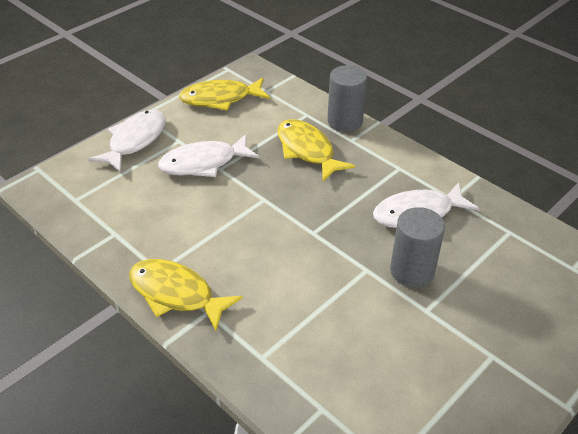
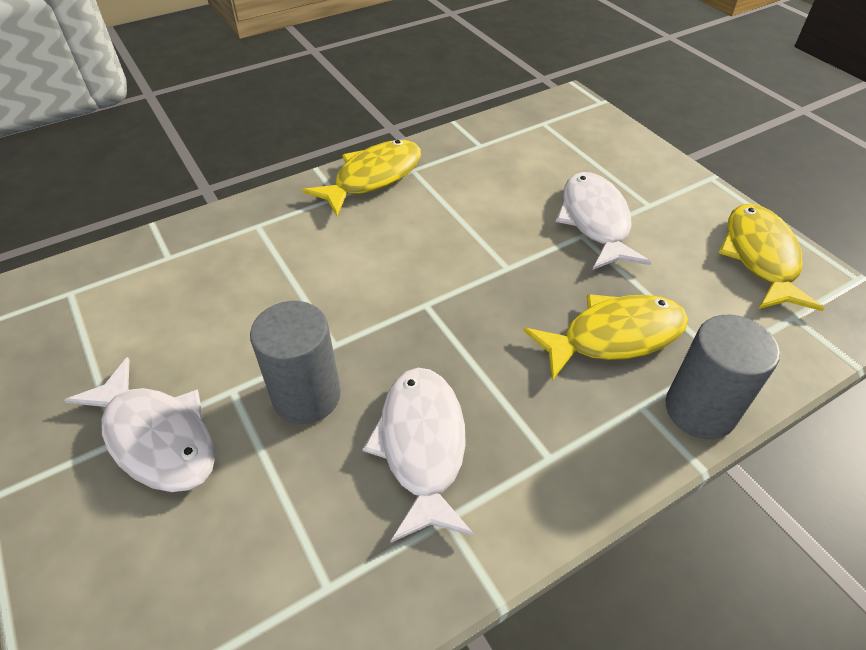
camera: 105 degrees right, 5 degrees up
(135, 141) = (650, 168): white fish -> white fish (157, 437)

